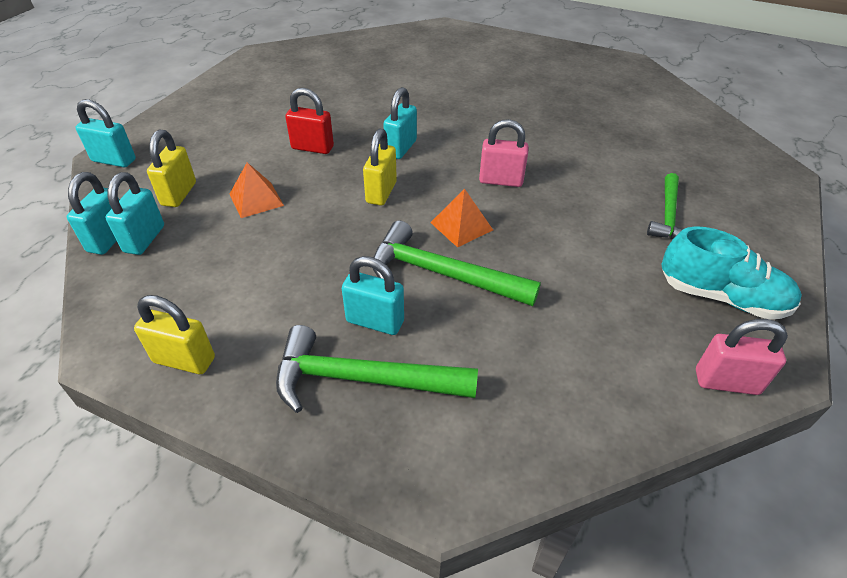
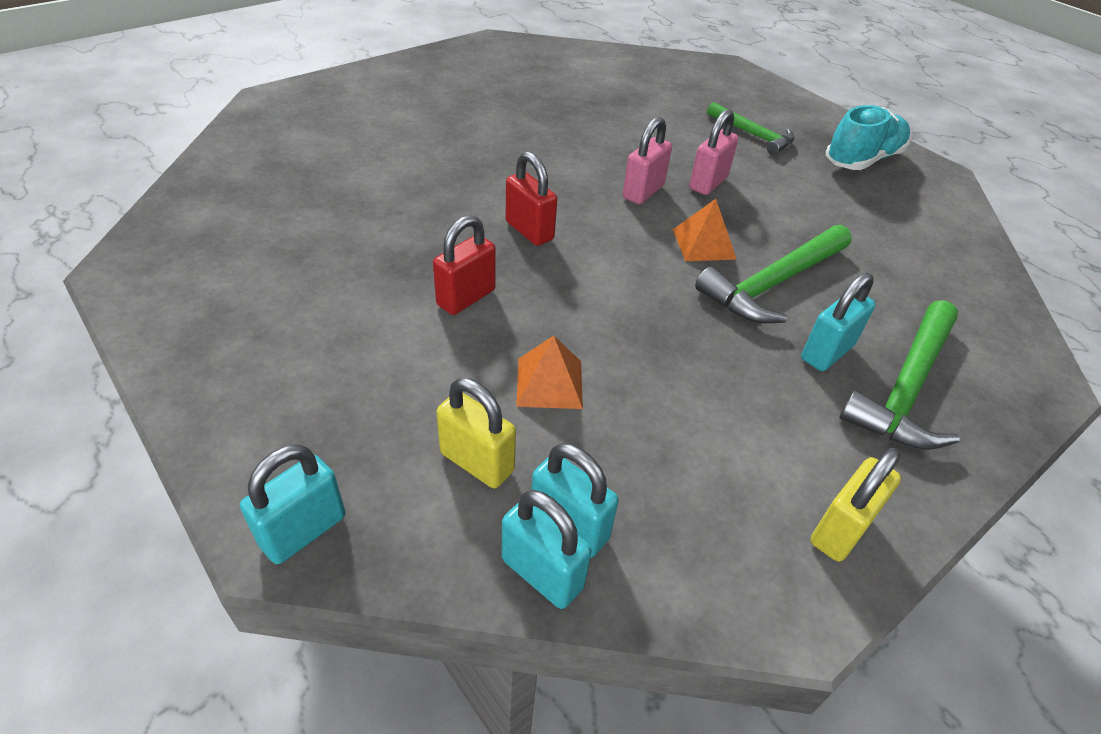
camera: 65 degrees left, 0 degrees up
(381, 192) = (608, 275): yellow padlock -> none
(401, 148) = (529, 231): turquoise padlock -> red padlock
(726, 382) = (950, 200): pink padlock -> pink padlock (708, 183)

